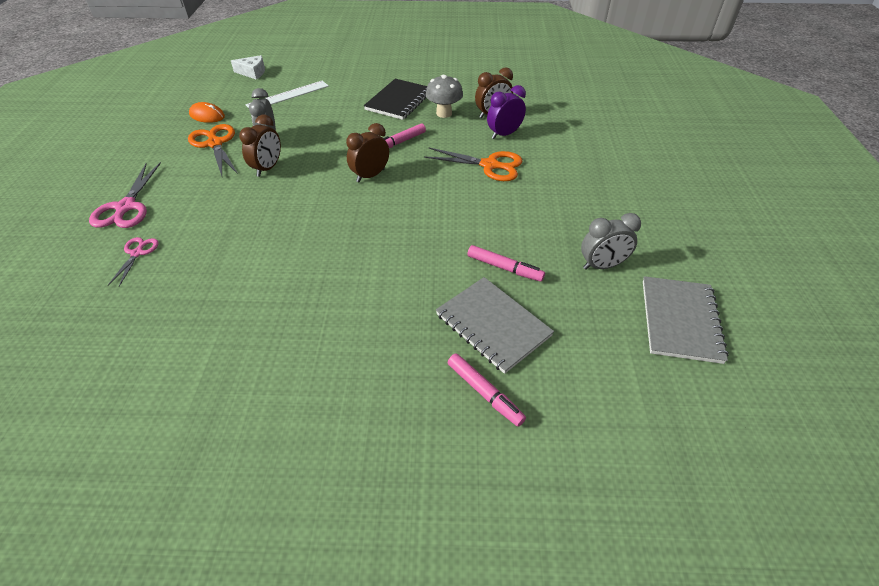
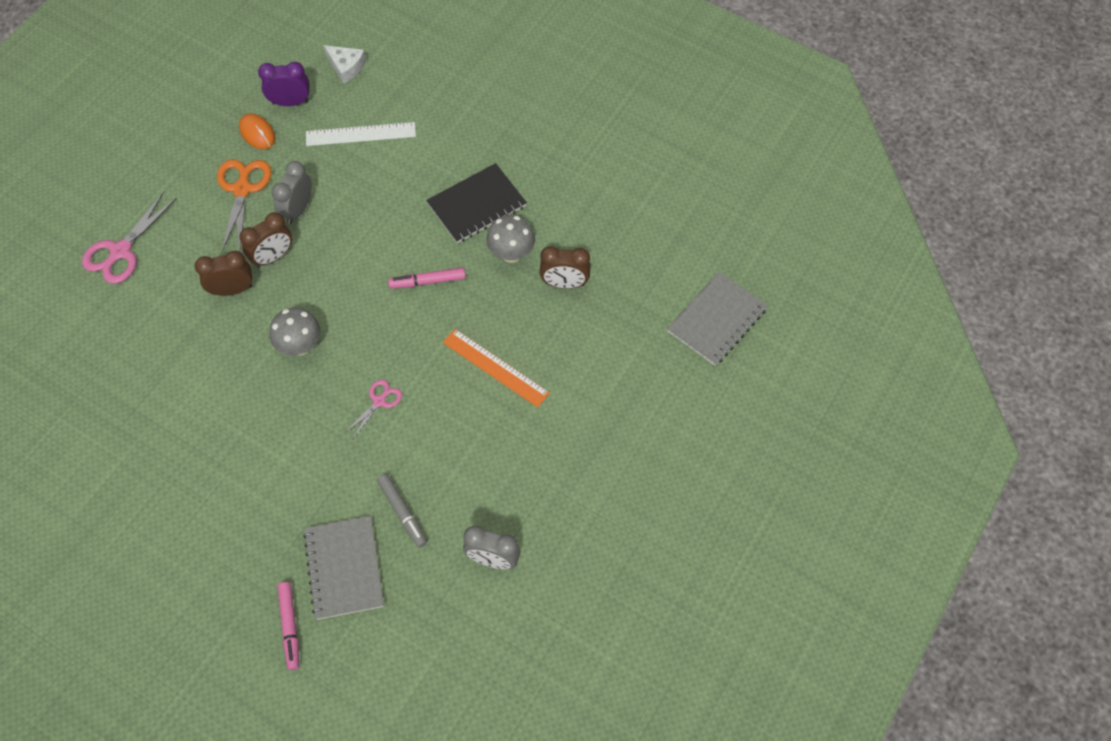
camera: 30 degrees right, 15 degrees up
(137, 253) = (106, 322): pink scissors -> pink scissors (379, 401)
(330, 206) = (300, 346): none -> grey mushroom
(370, 175) = (364, 320): brown clock -> brown clock (232, 290)
(489, 165) = (495, 367): orange scissors -> orange ruler
(504, 134) = (551, 325): purple clock -> purple clock (290, 102)
(504, 268) = (403, 512): pink marker -> grey marker
(680, 320) = (506, 655): grey notebook -> grey notebook (716, 320)

